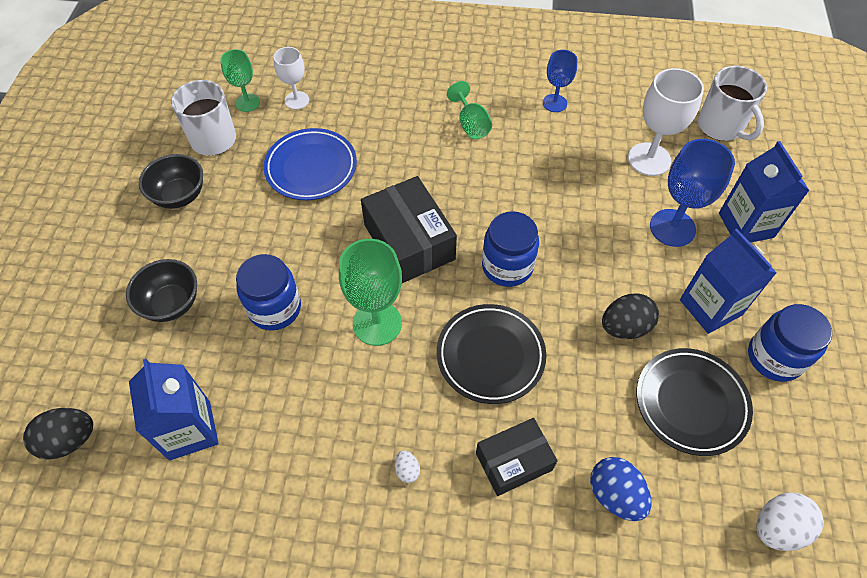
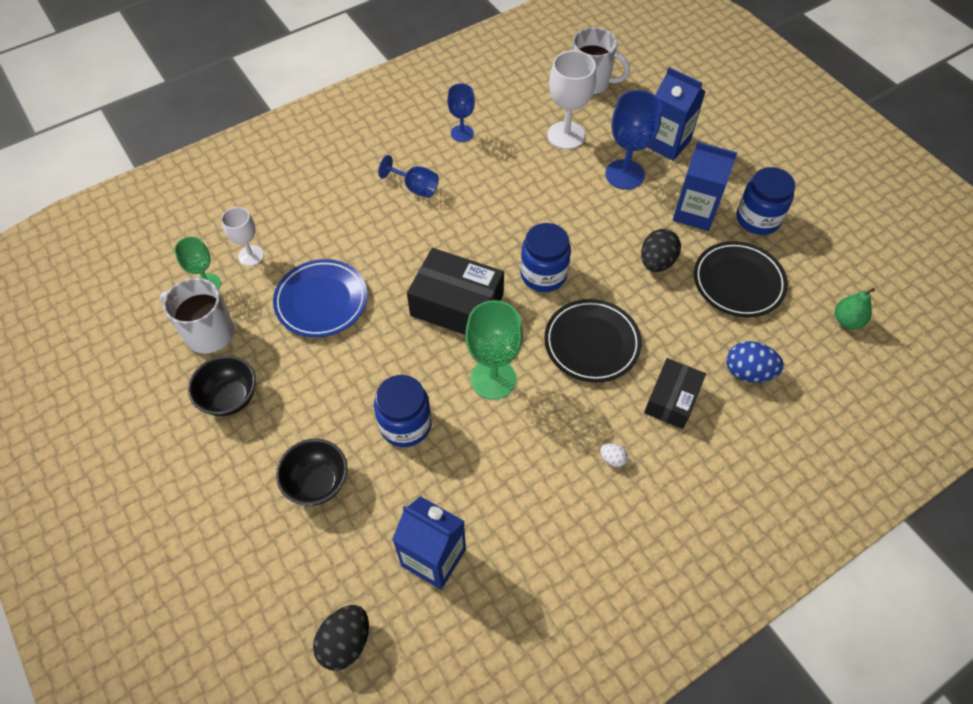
camera: 40 degrees left, 0 degrees up
(471, 124) = (415, 187): green goblet -> blue goblet
(777, 528) = (847, 321): white egg -> green pear

